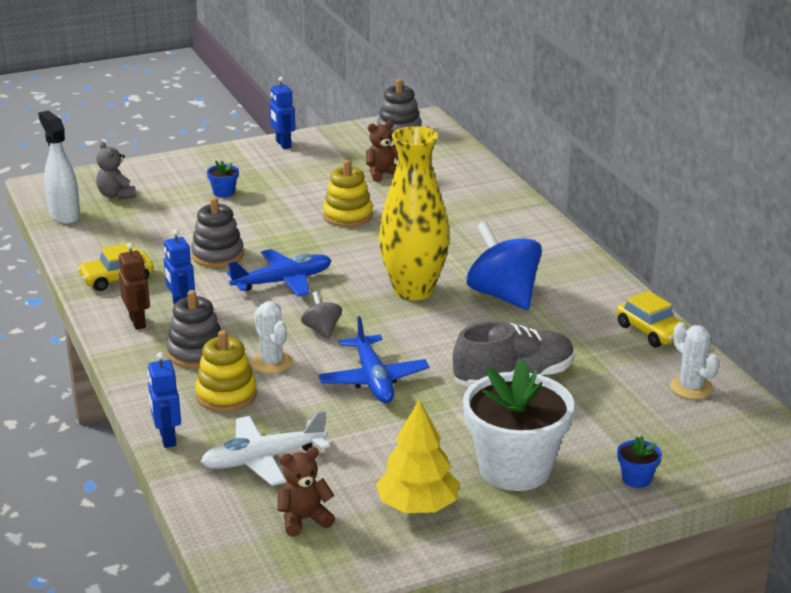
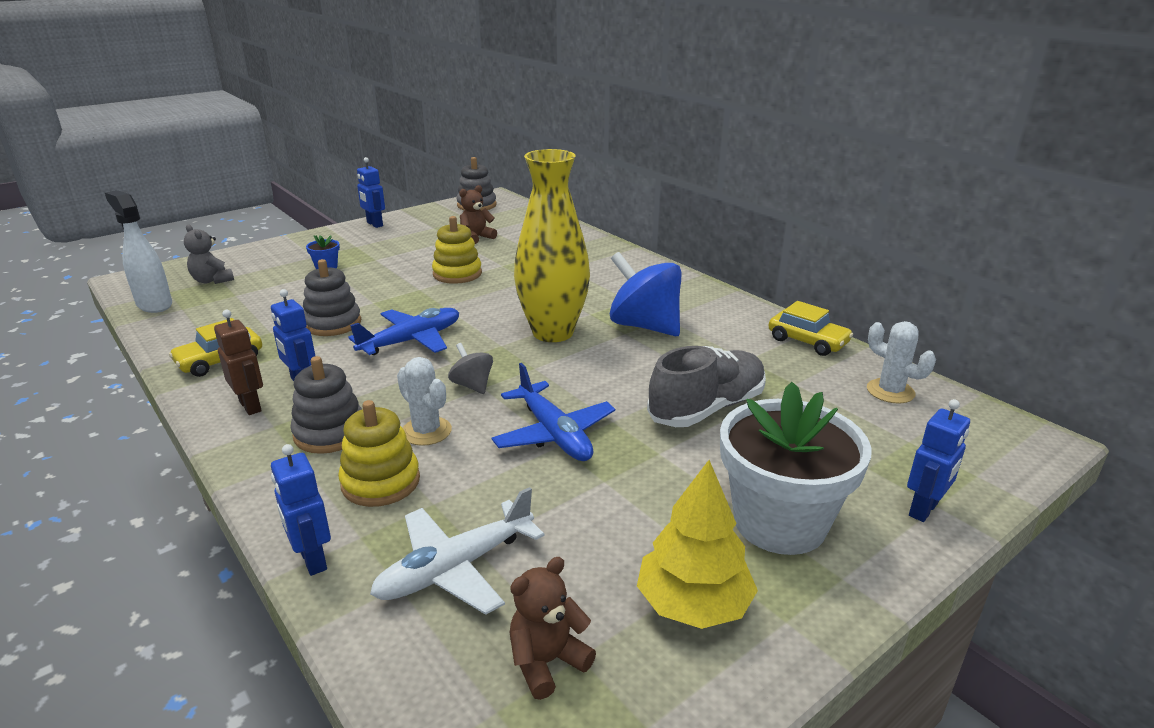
camera: 15 degrees left, 0 degrees up
(636, 479) = (924, 510): blue flower pot -> blue robot

